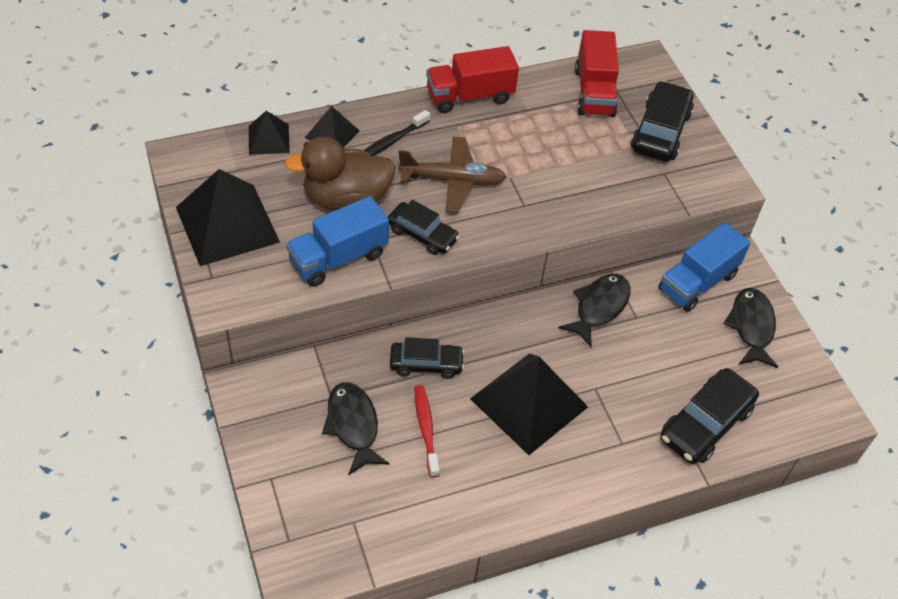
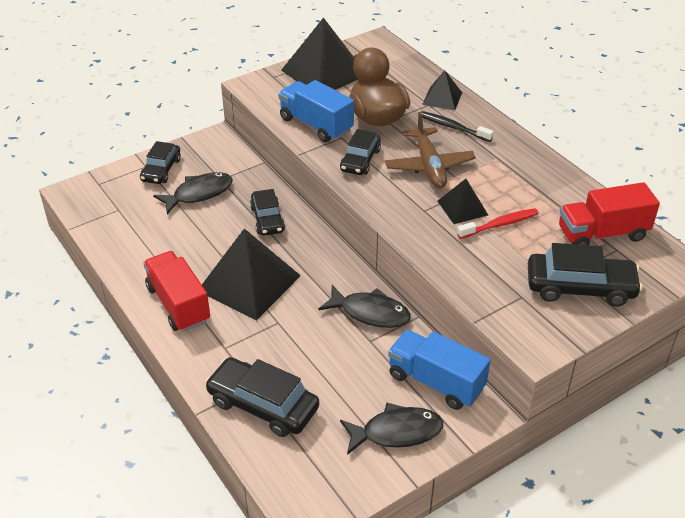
camera: 80 degrees right, 10 degrees down
(269, 139) = (418, 72): black pyramid -> black pyramid (462, 208)
(287, 461) = (161, 170): none -> black car
(426, 429) = (206, 230): red toothbrush -> red toothbrush (500, 224)
(469, 96) = (537, 159): red truck -> red truck (178, 304)

